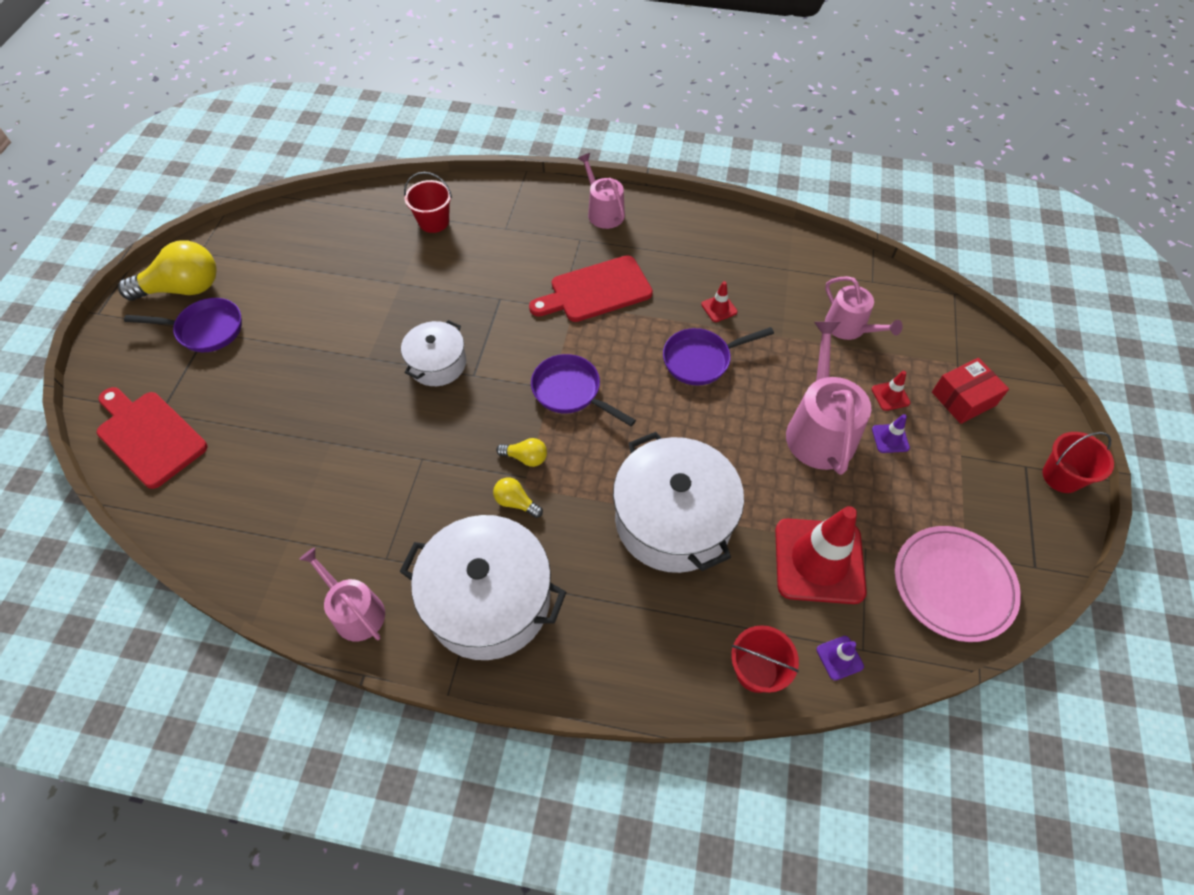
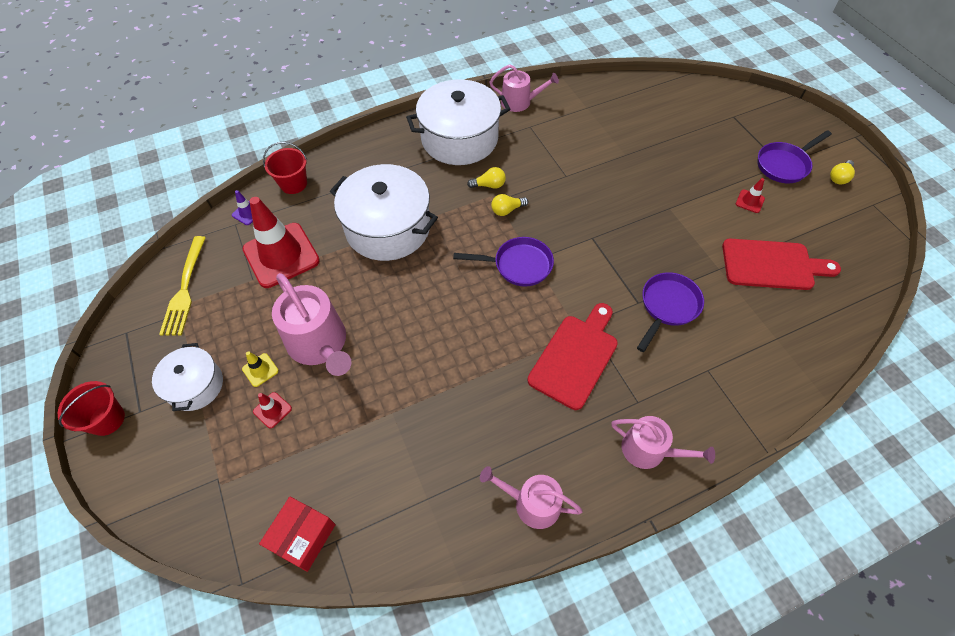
camera: 145 degrees right, 0 degrees up
(149, 436) = (720, 105): red cutting board -> red cutting board (772, 265)
(183, 288) = (839, 177): yellow light bulb -> yellow light bulb, size x0.47
(434, 222) = (767, 336): red bucket -> none
(437, 363) = (623, 230): white pot -> white pot (195, 385)
(701, 360) = (444, 347): purple pan -> purple pan (667, 307)
(719, 308) = (463, 407): red traffic cone -> red traffic cone (749, 201)
(849, 327) = (335, 462): pink watering can -> pink watering can (531, 503)
(890, 438) = (260, 370): purple traffic cone -> yellow traffic cone
(953, 585) = (185, 289): pink plate -> yellow fork
(963, 399) = (205, 447): red box -> red box (302, 537)

